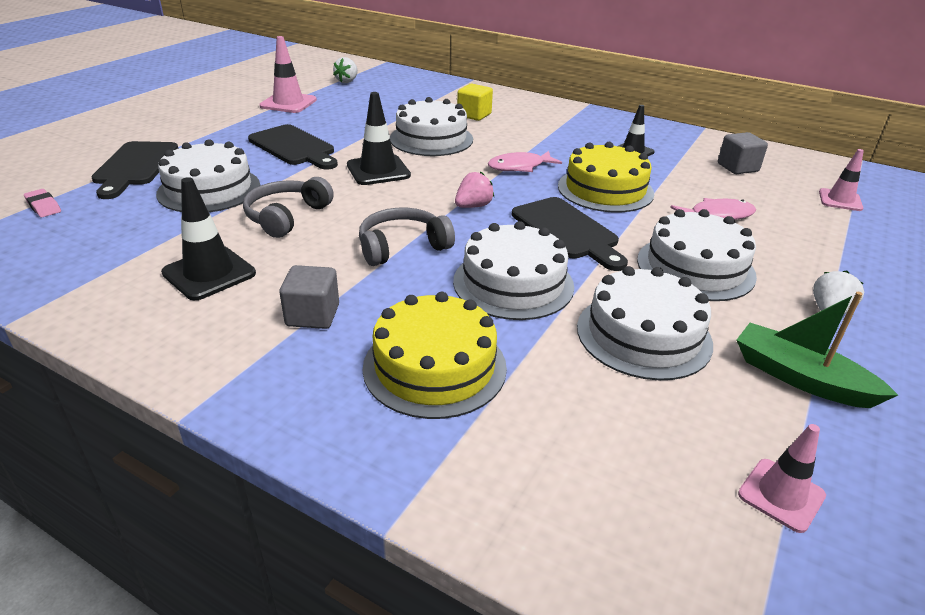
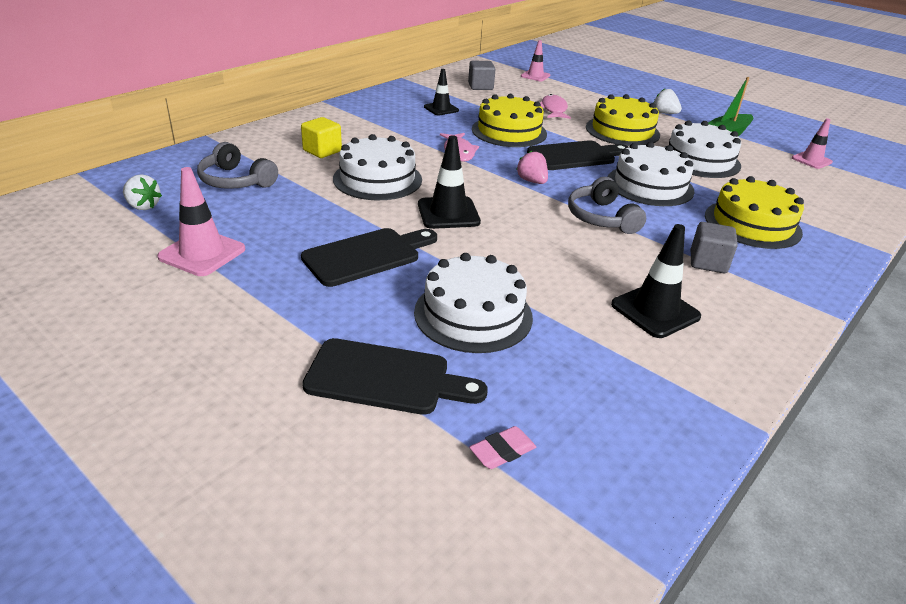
camera: 80 degrees left, 0 degrees up
(287, 216) = (545, 267): grey headphones -> grey headphones (236, 181)
(695, 267) = (622, 131): white cake -> yellow cake

